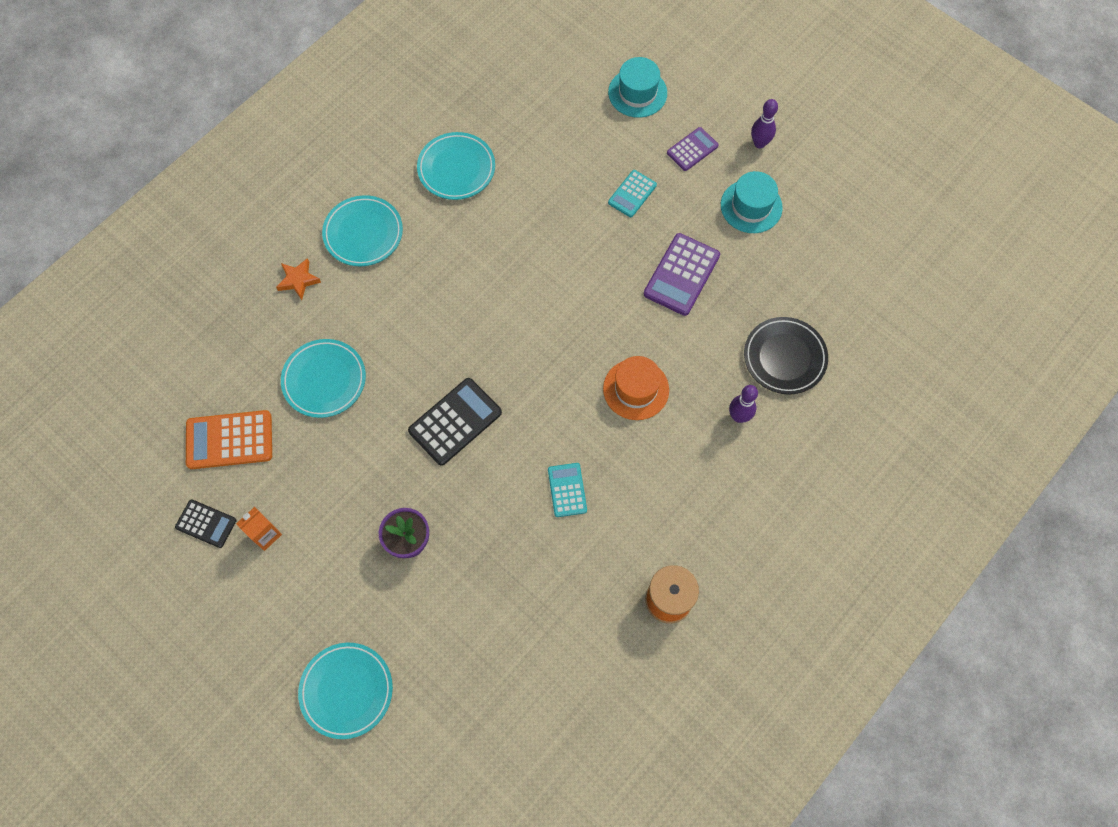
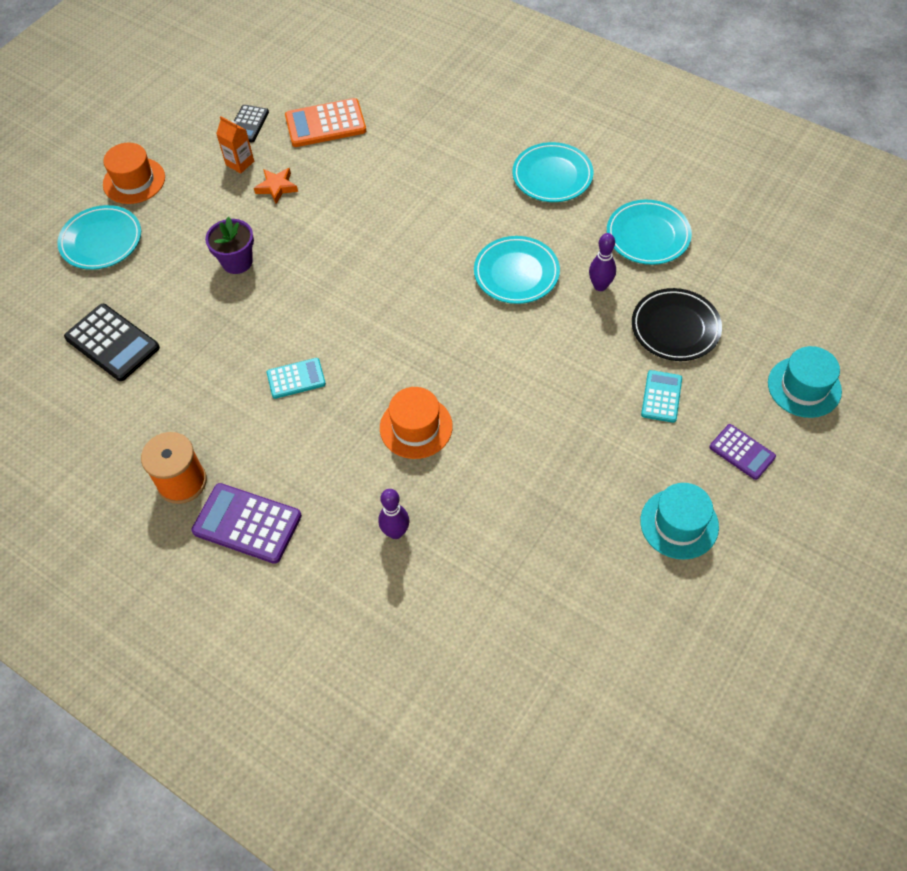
camera: 85 degrees right, 10 degrees down
(229, 440) = (325, 124): orange calculator -> orange calculator turned 90 degrees counterclockwise
(262, 655) = (134, 181): none -> orange hat
(298, 280) = (491, 139): orange star -> orange star (277, 187)
(324, 380) = (391, 175): turquoise plate -> turquoise plate (516, 273)
(455, 422) = (360, 278): black calculator -> black calculator (112, 343)
(632, 194) = (661, 397): turquoise calculator -> turquoise calculator turned 75 degrees clockwise
(681, 275) = (566, 457): purple calculator -> purple calculator (247, 523)
(759, 143) = (775, 526): purple bowling pin -> purple bowling pin (600, 286)
(784, 357) = (478, 576): black plate -> black plate (675, 328)

